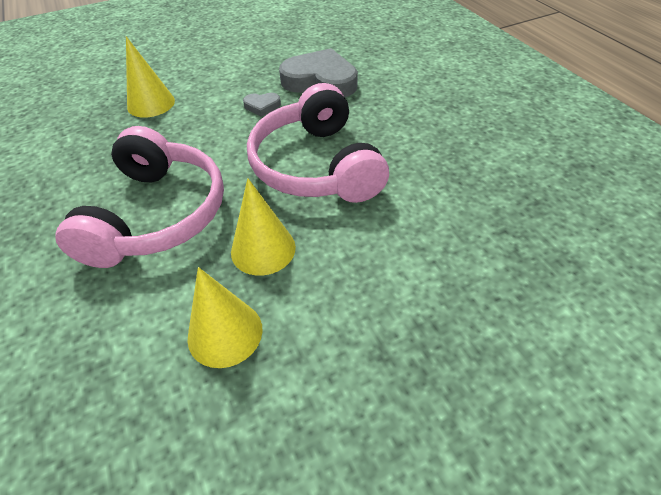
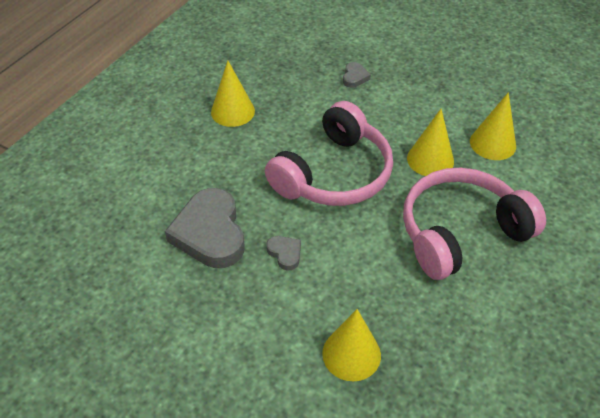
camera: 125 degrees left, 0 degrees up
(465, 135) = (232, 111): none -> yellow cone
(467, 260) = (354, 77): none -> grey heart

